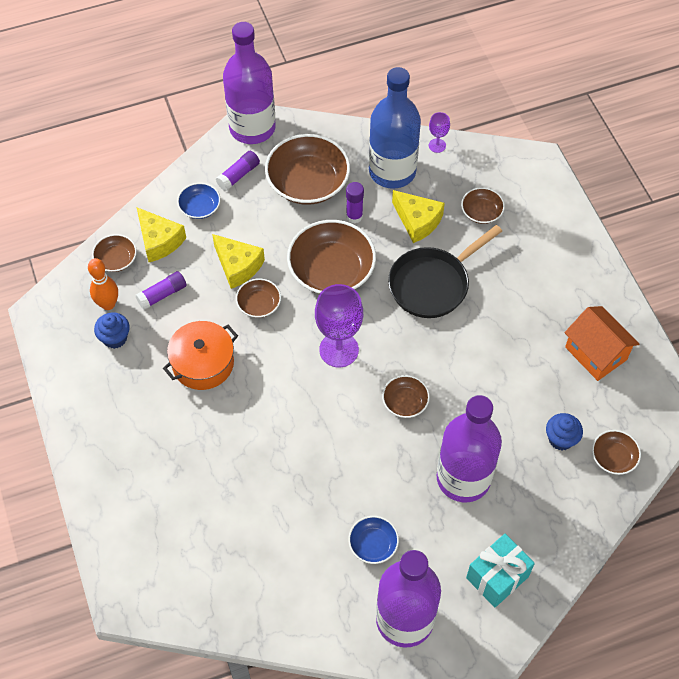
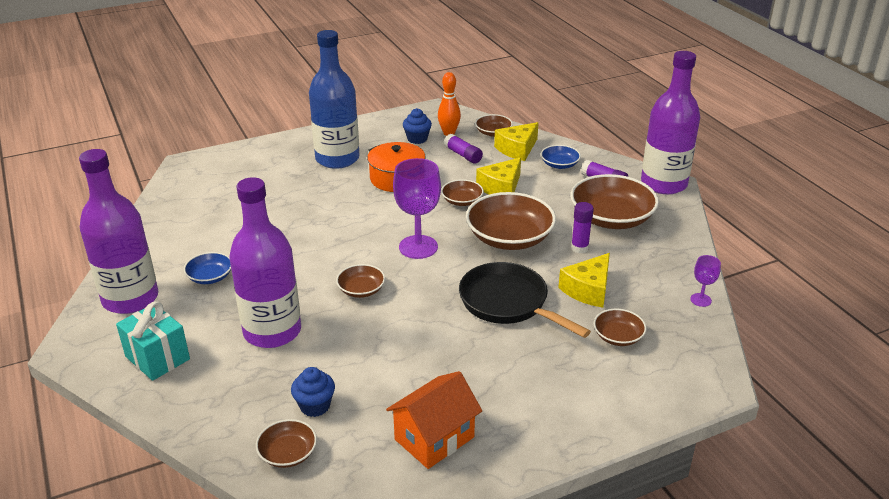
camera: 85 degrees right, 25 degrees down
(392, 171) = (649, 269): blue bottle -> blue bottle (337, 159)

